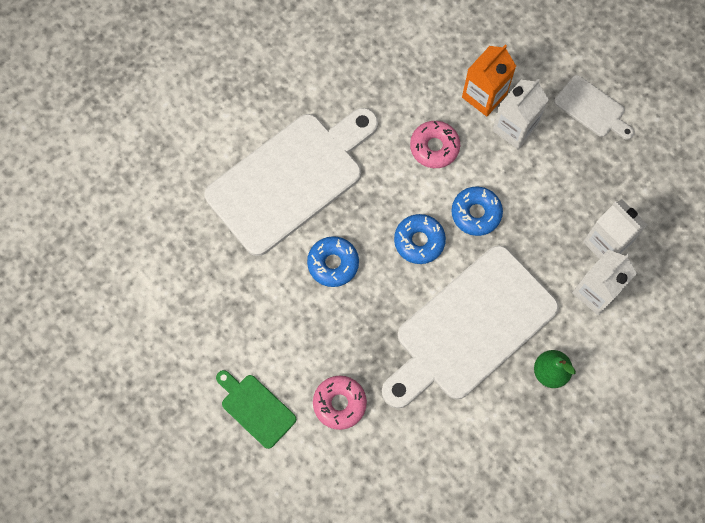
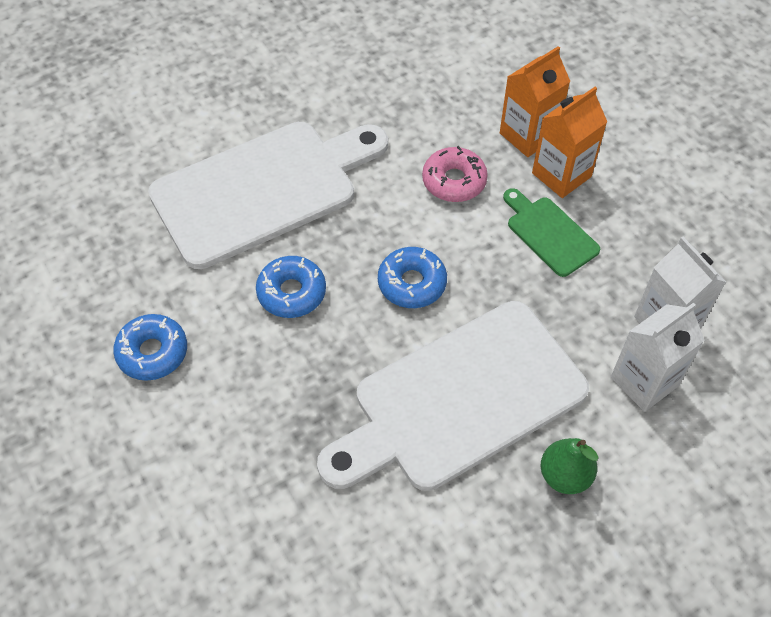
camera: 10 degrees right, 15 degrees down
(256, 408) = (137, 455): green cutting board -> green cutting board (549, 233)
(339, 403) = (255, 468): pink donut -> none
(476, 213) = (494, 262): blue donut -> blue donut (152, 352)
(514, 128) = (561, 175): white carton -> orange carton
(592, 108) = (665, 167): white cutting board -> none

